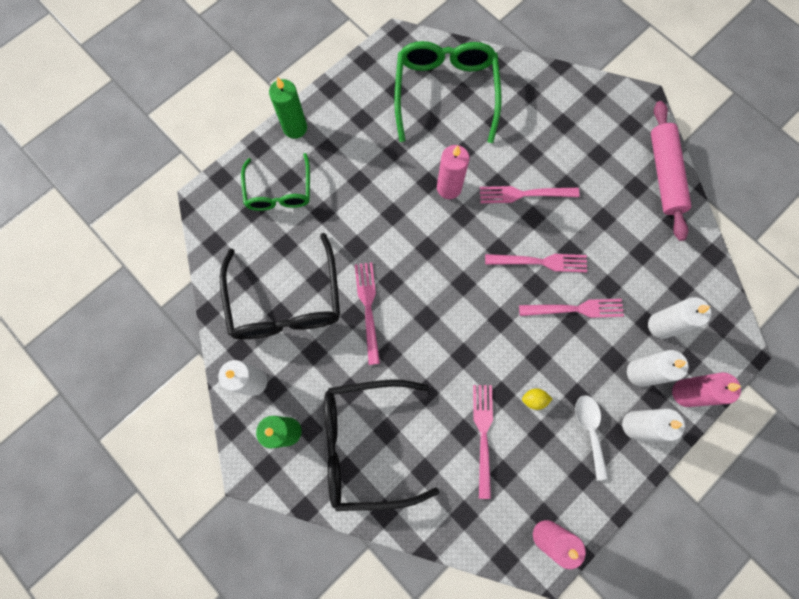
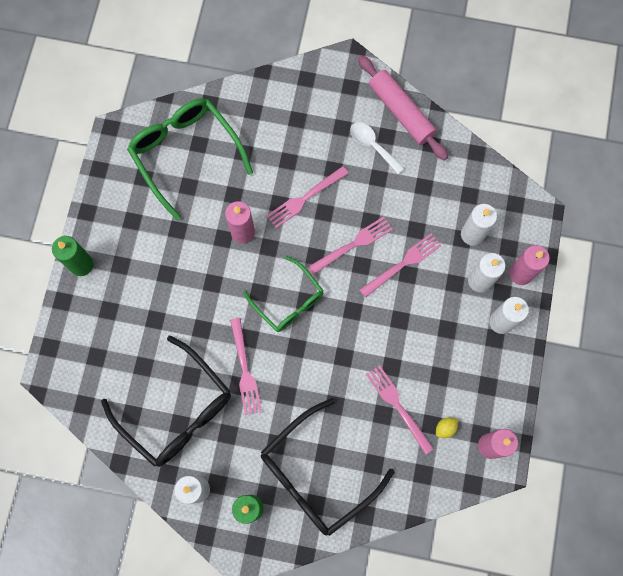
camera: 35 degrees left, 0 degrees up
(279, 192) = (107, 326): green glasses -> green glasses (289, 301)
(368, 307) = (245, 370): pink fork -> pink fork turned 150 degrees counterclockwise
(534, 399) = (417, 354): yellow lemon -> yellow lemon (445, 428)
(590, 430) = (472, 348): white spoon -> white spoon (373, 145)

